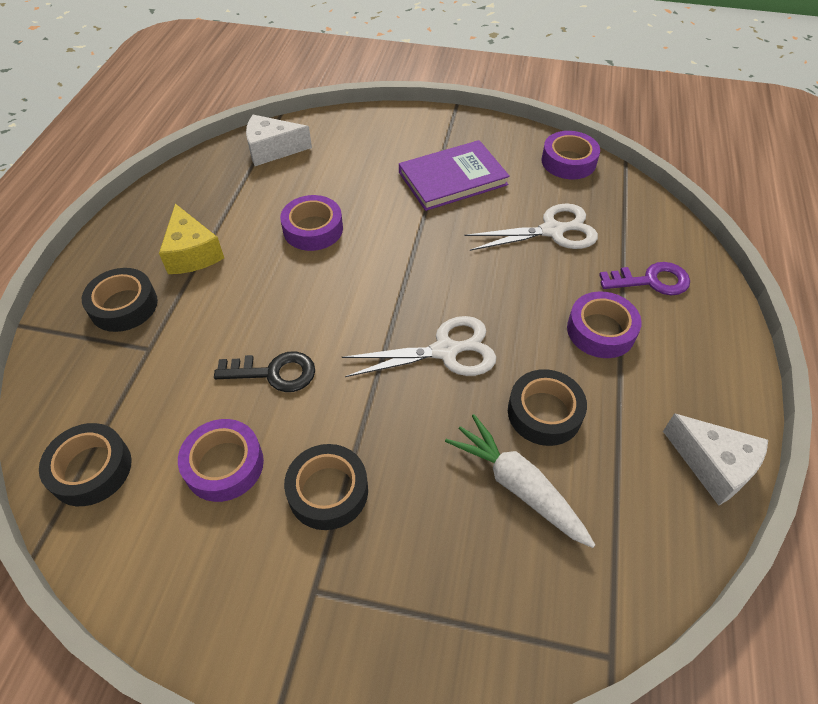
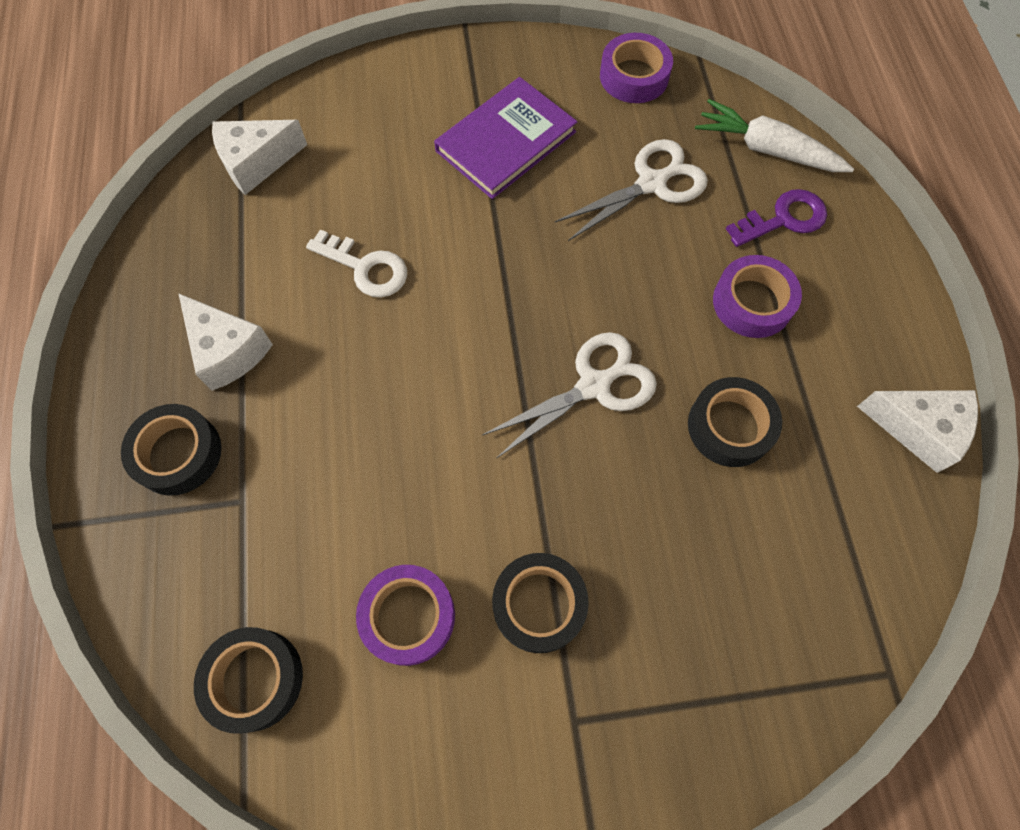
camera: 20 degrees left, 15 degrees up
(192, 253) = (227, 350): yellow cheese -> white cheese
(274, 373) = (411, 481): black key -> none
(313, 229) = (365, 268): purple tape -> white key
(517, 486) = (735, 524): white carrot -> white carrot (767, 149)

